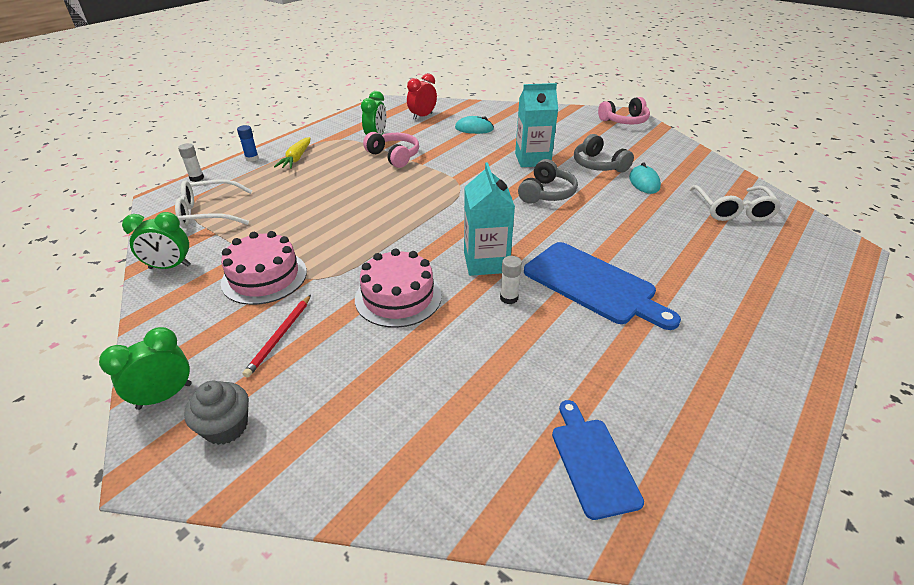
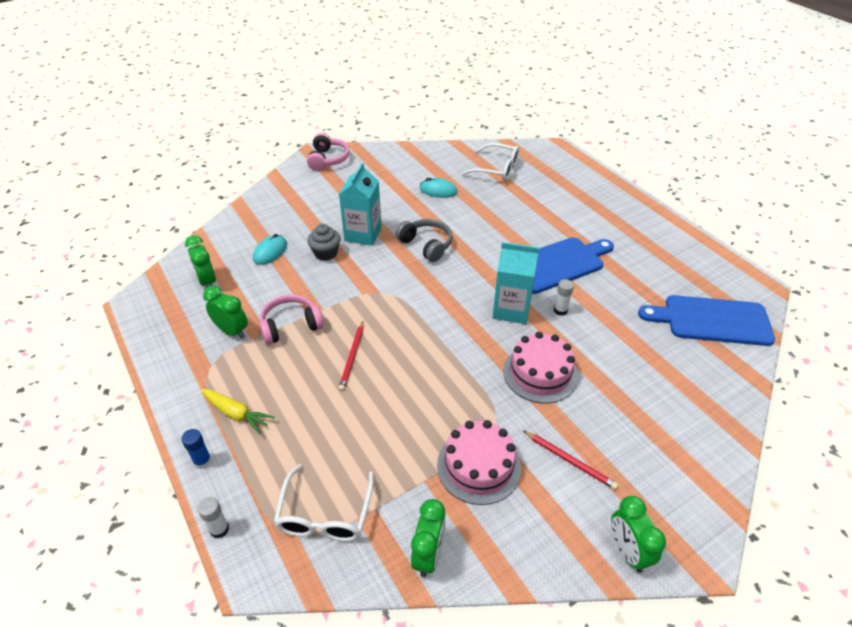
camera: 70 degrees left, 5 degrees up
(226, 427) = (667, 505): grey cupcake -> grey cupcake (326, 253)
(372, 189) = (352, 357): none -> red pencil
(422, 116) = (207, 282): red clock -> green clock
(592, 461) = (712, 320): blue cutting board -> blue cutting board, size x1.65
(598, 165) = (396, 202): grey headphones -> none

